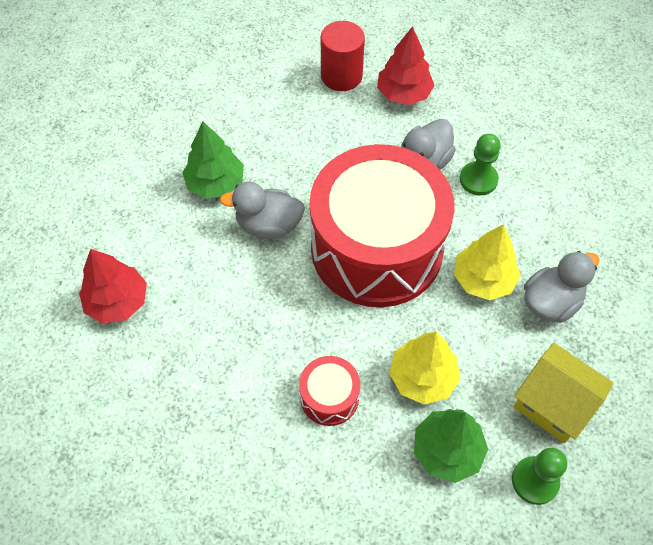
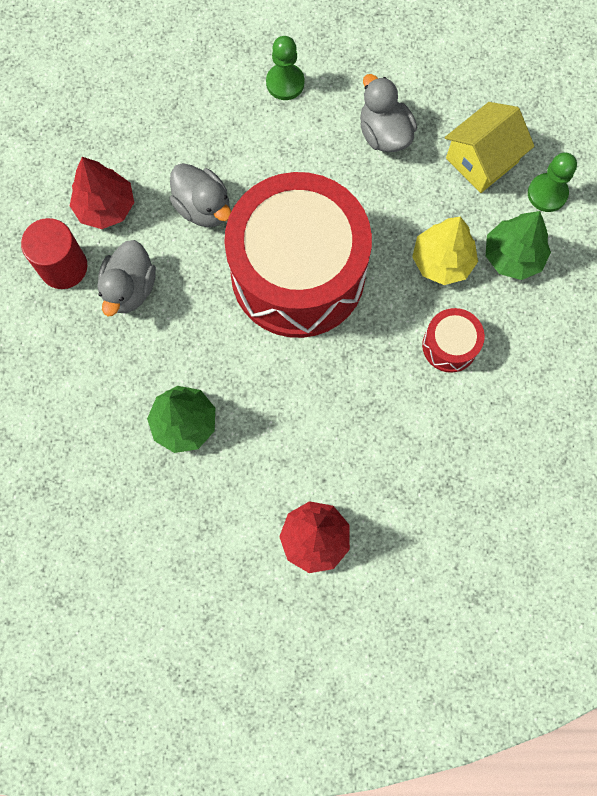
camera: 80 degrees left, 15 degrees up
(268, 225) = (250, 374): grey duck -> grey duck (130, 288)
(478, 179) = (235, 161): green pawn -> green pawn (285, 83)
(483, 279) = (350, 185): yellow tree -> none

